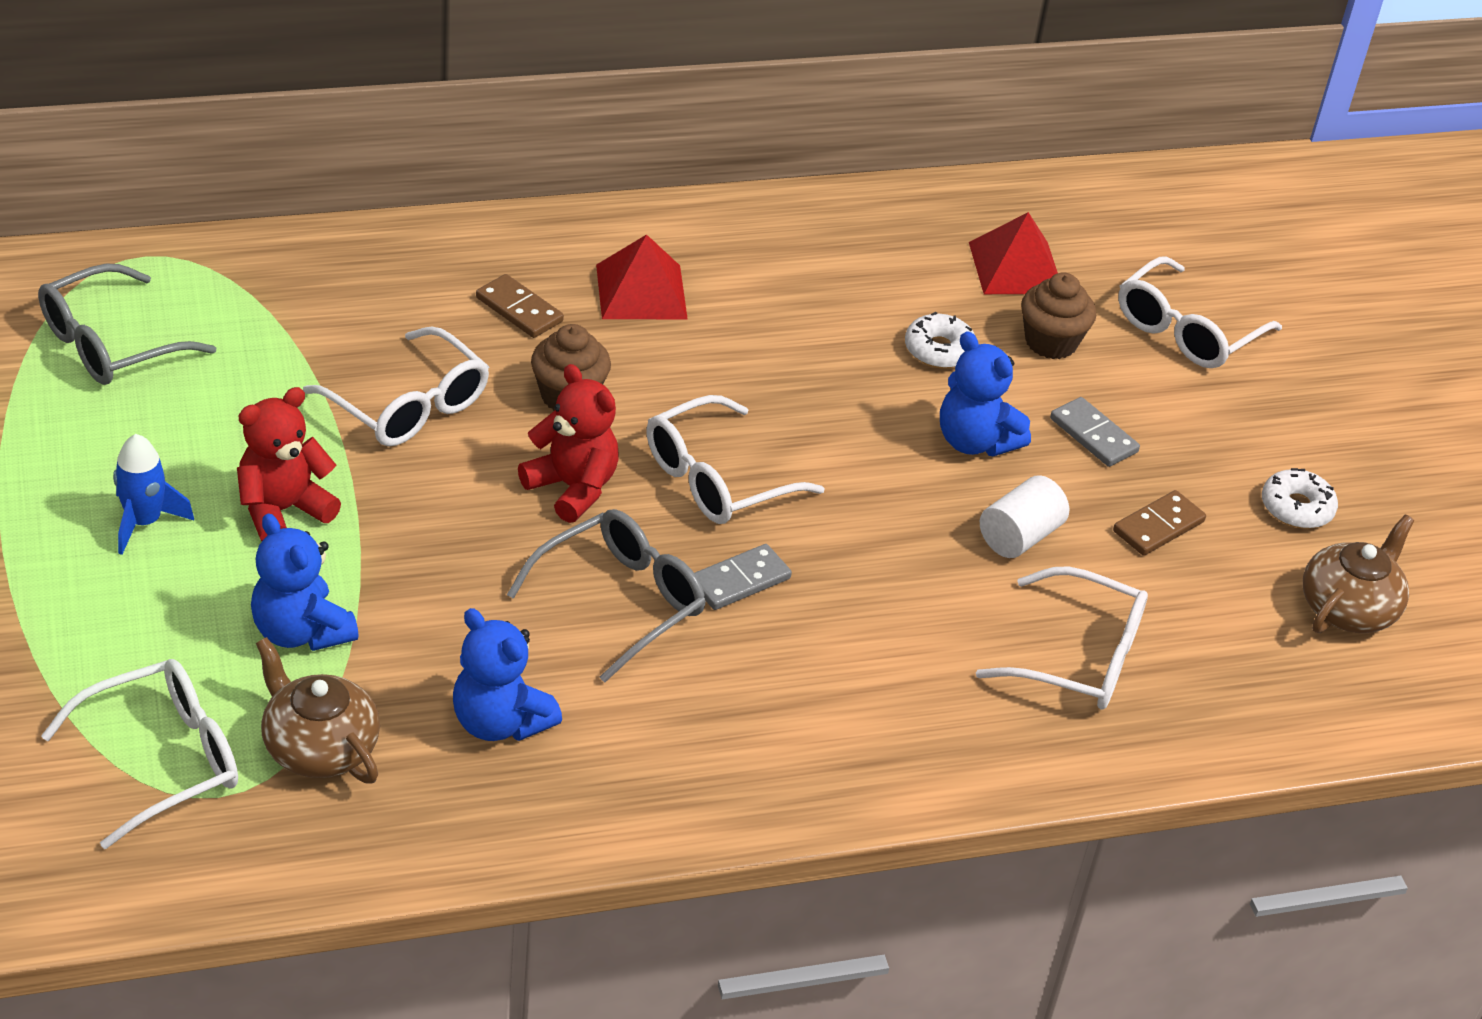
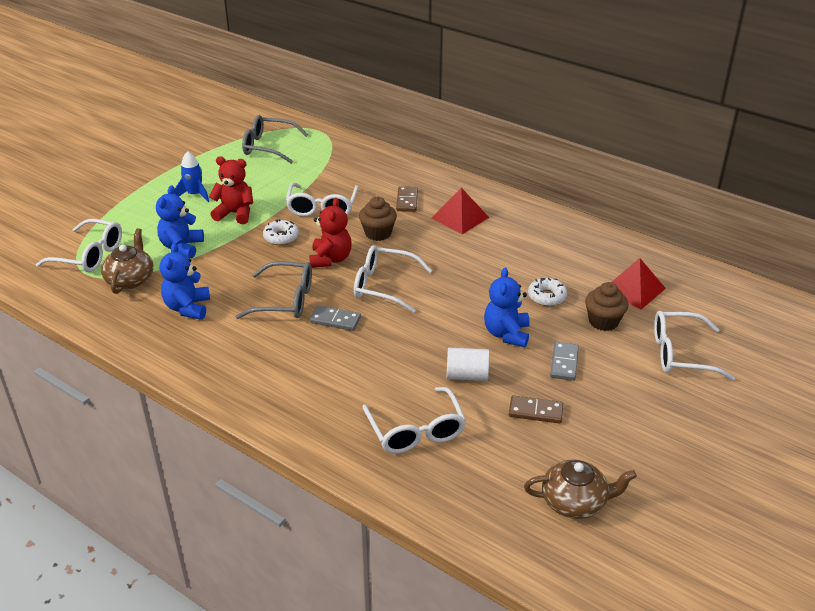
camera: 55 degrees right, 5 degrees down
(1296, 508) = (618, 448): white donut -> white donut (281, 237)

